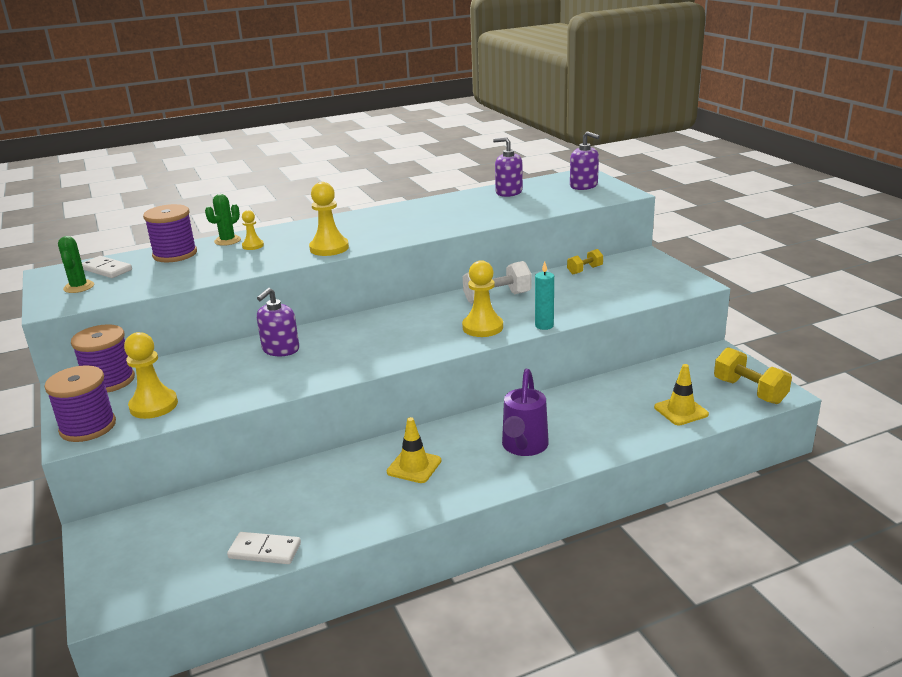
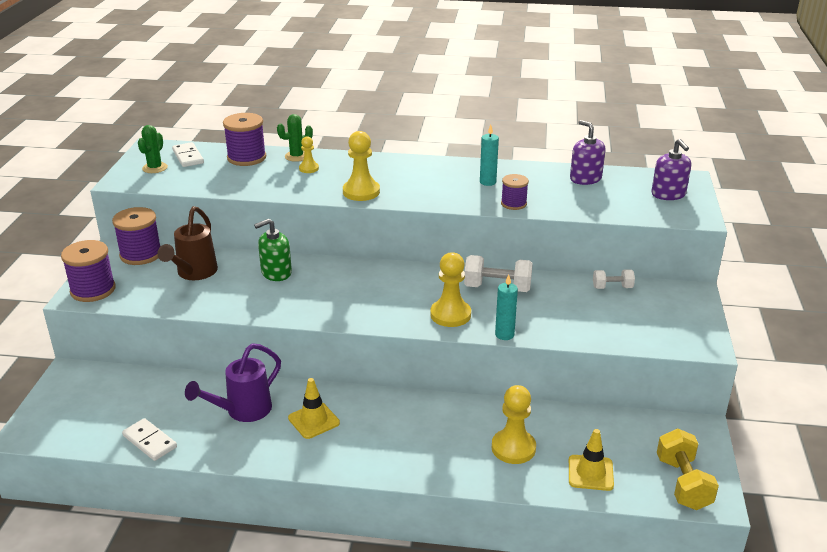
camera: 30 degrees right, 5 degrees up
(153, 405) = (147, 289): yellow pawn -> yellow pawn (513, 448)
(192, 377) = (194, 274): none -> brown watering can
(280, 349) = (276, 273): purple soap dispenser -> green soap dispenser
(433, 213) = (487, 182): none -> turquoise candle
(475, 221) = (513, 204): none -> purple spool
(523, 447) = (414, 444): purple watering can -> purple watering can (242, 411)
(585, 270) = (612, 287): yellow dumbbell -> white dumbbell

